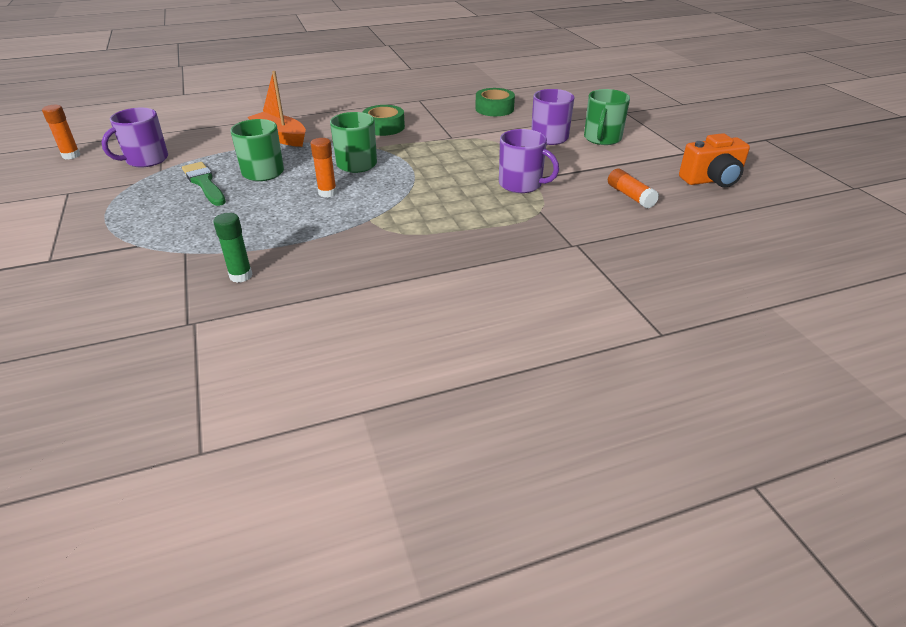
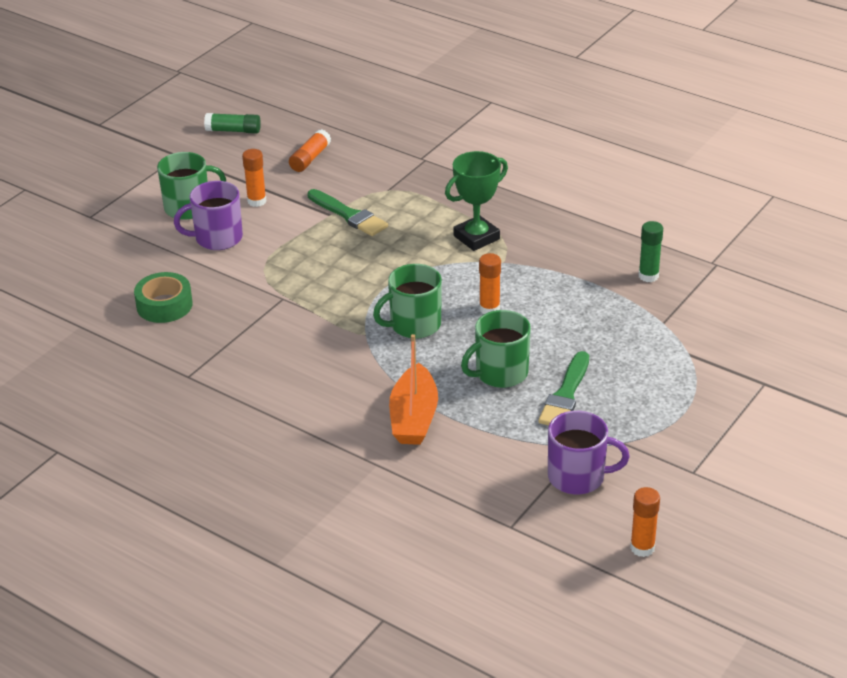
camera: 125 degrees left, 0 degrees up
(384, 127) = (304, 357): green tape -> none
(417, 221) = (476, 237): none -> green trophy
(521, 184) = (348, 215): purple mug -> green brush
(584, 160) = (256, 201): none -> orange glue stick
(711, 180) = (233, 131): orange camera -> green glue stick

